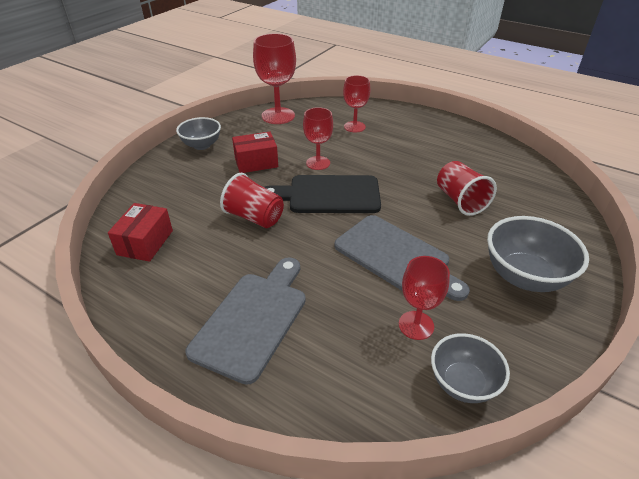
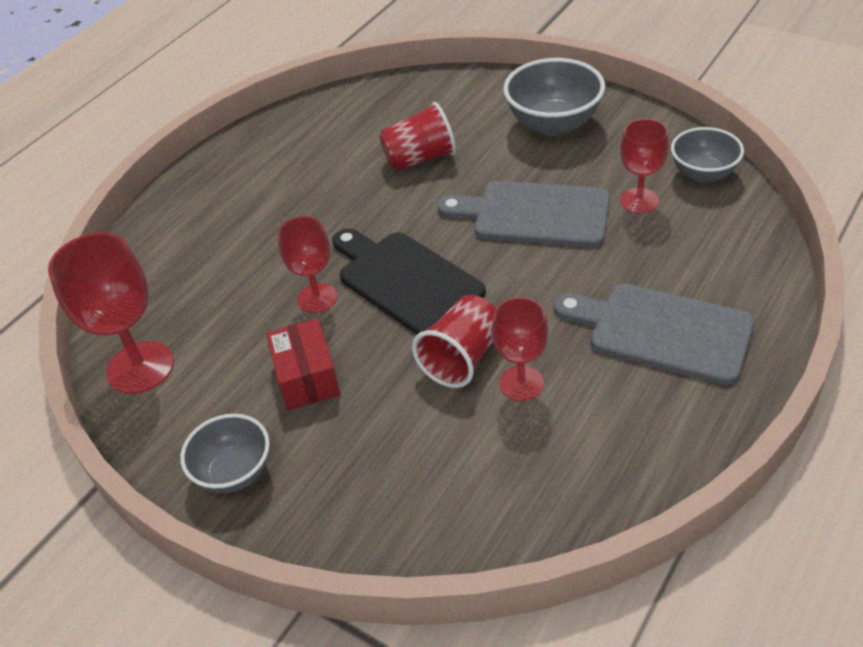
camera: 85 degrees left, 5 degrees up
(145, 242) = (533, 485): red box -> none
(328, 195) = (405, 280): black cutting board -> black cutting board turned 135 degrees clockwise
(354, 127) = (207, 260): red goblet -> red goblet (521, 383)
(396, 257) = (533, 214): grey cutting board -> grey cutting board turned 120 degrees counterclockwise

